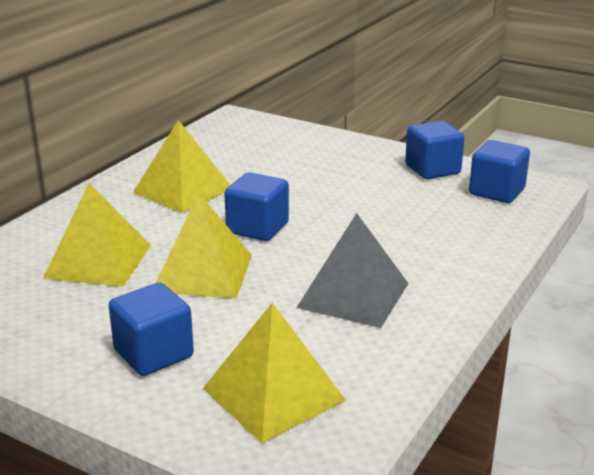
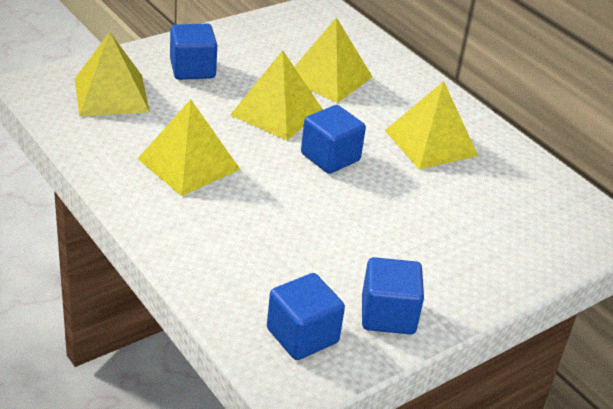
camera: 110 degrees right, 10 degrees up
(353, 295) = (188, 164): grey pyramid -> yellow pyramid

